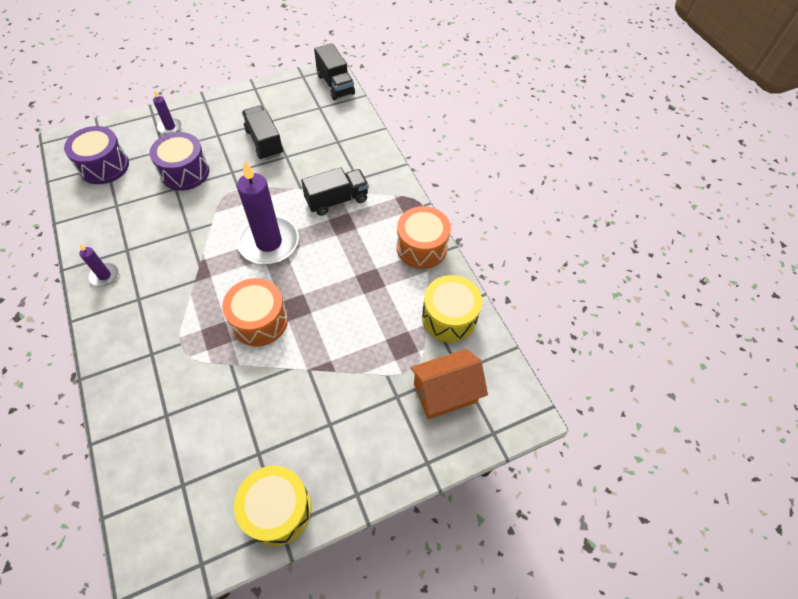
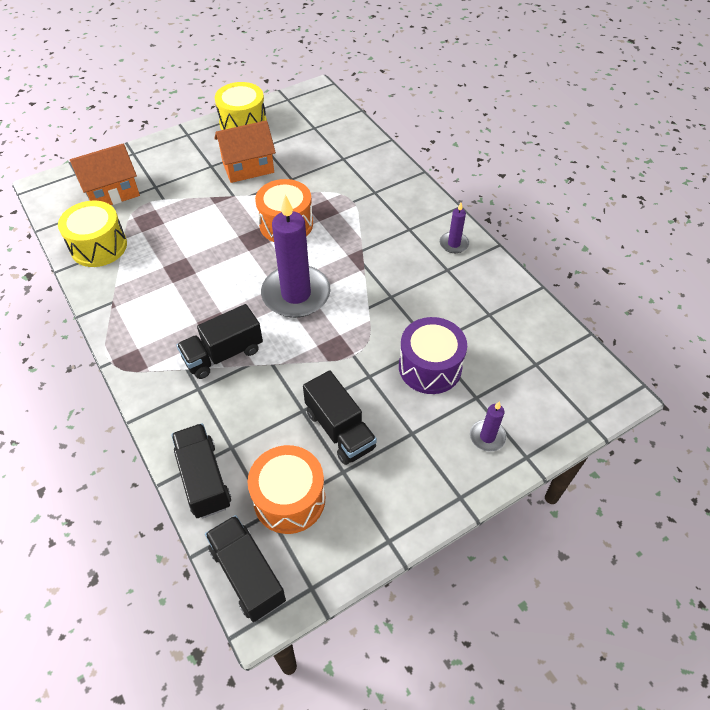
camera: 175 degrees right, 5 degrees down
(104, 166) = (537, 362): purple drum -> none
(285, 414) = (248, 167): none -> orange house
(356, 127) = (204, 479): none -> black truck
(421, 247) = (119, 310): orange drum -> orange drum (289, 499)

